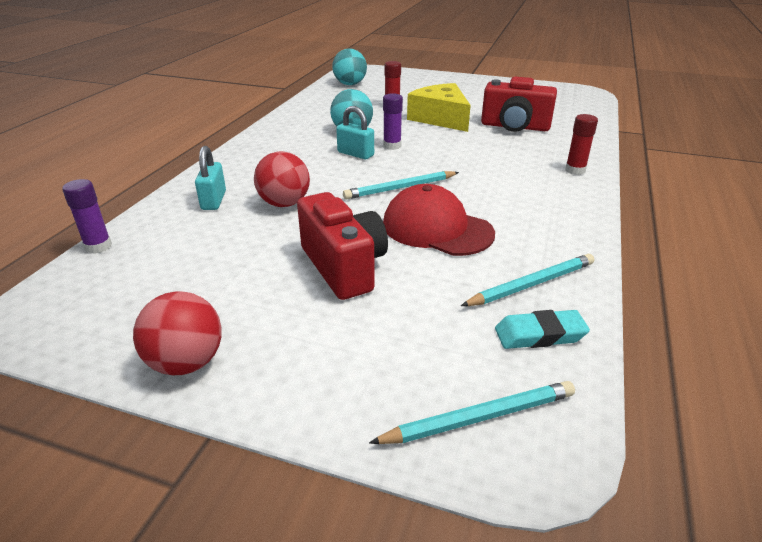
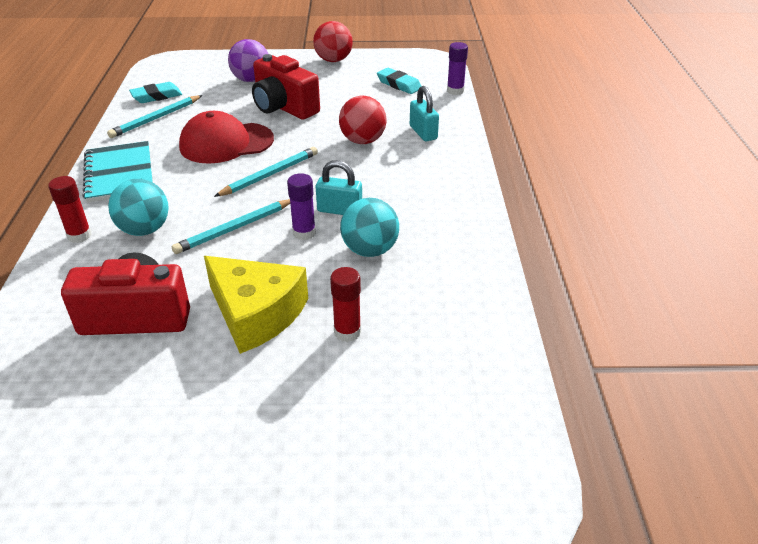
camera: 160 degrees right, 5 degrees up
(151, 274) = (399, 84): none -> turquoise eraser
(350, 84) = (476, 407): turquoise ball -> turquoise ball (144, 230)
(367, 340) = (251, 80): none -> purple ball
(437, 228) = (226, 143): red cap -> red cap turned 150 degrees clockwise
(479, 418) = (190, 67): turquoise pencil -> turquoise pencil (234, 228)
(559, 215) = (119, 174): none -> turquoise notebook

